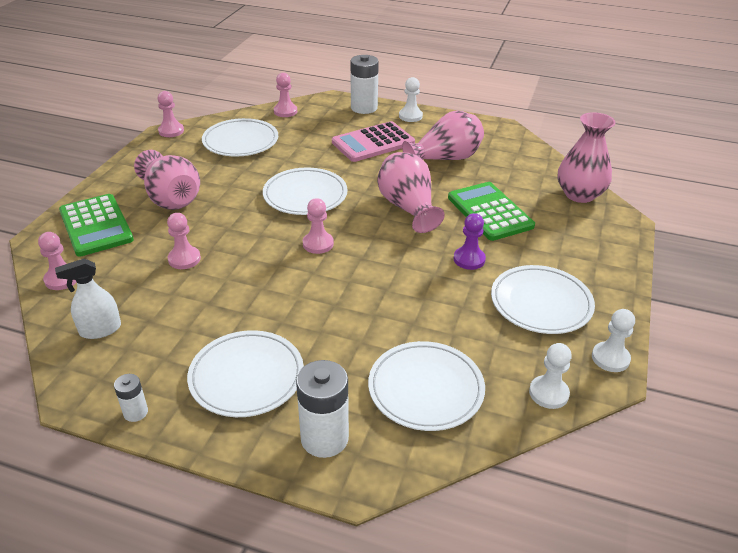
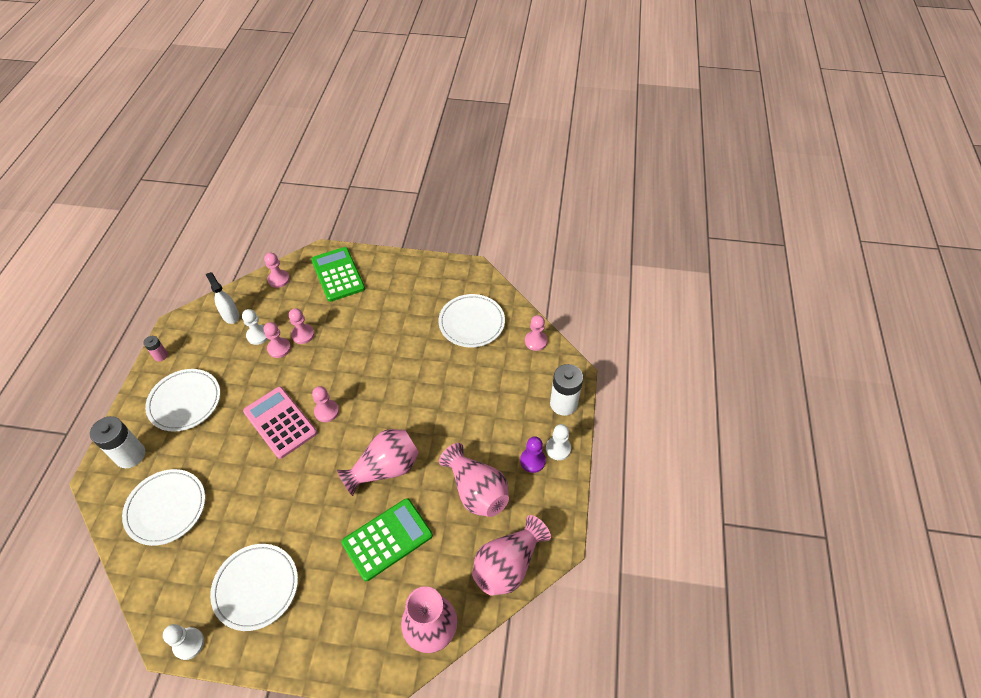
camera: 80 degrees right, 15 degrees up
(96, 225) = (338, 274): green calculator -> green calculator turned 105 degrees clockwise
(135, 412) = (161, 356): white battery -> pink battery
(171, 131) = (478, 272): pink pawn -> pink pawn (279, 348)
(171, 198) = (377, 304): pink vase -> pink vase (508, 565)
(305, 195) = (394, 388): white plate -> none
(373, 143) = (494, 423): pink calculator -> pink calculator (280, 422)
(469, 259) = (313, 526): purple pawn -> purple pawn (532, 461)
(548, 393) = (155, 593): white pawn -> white pawn (258, 335)

